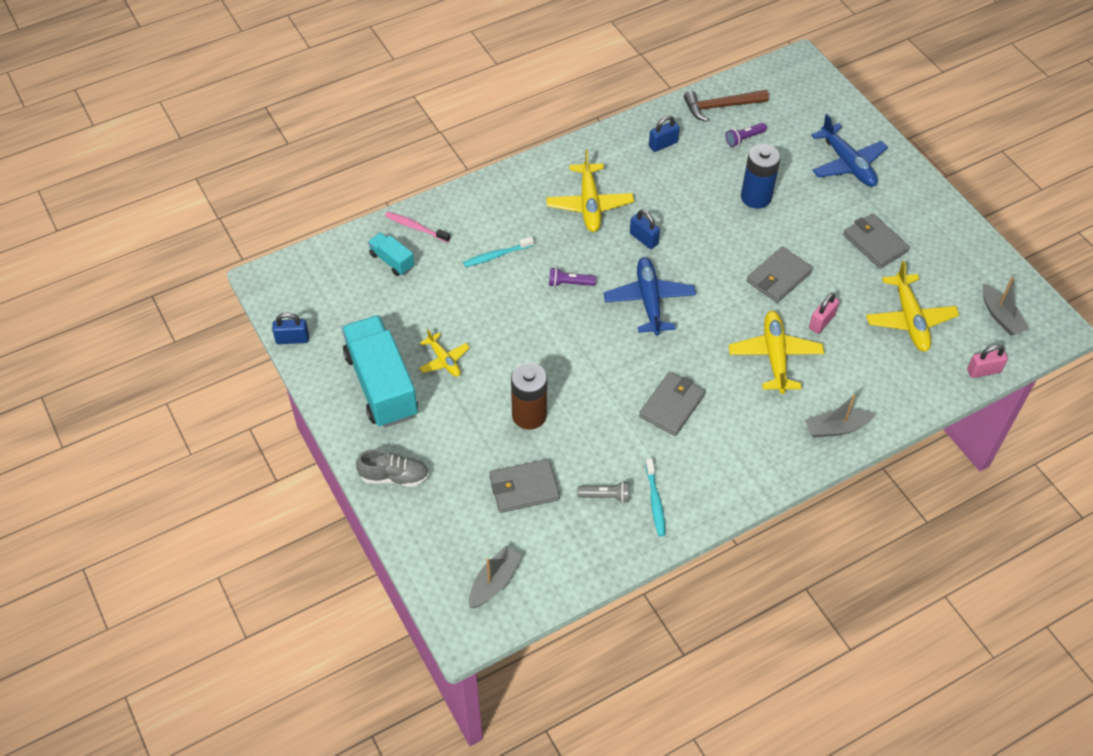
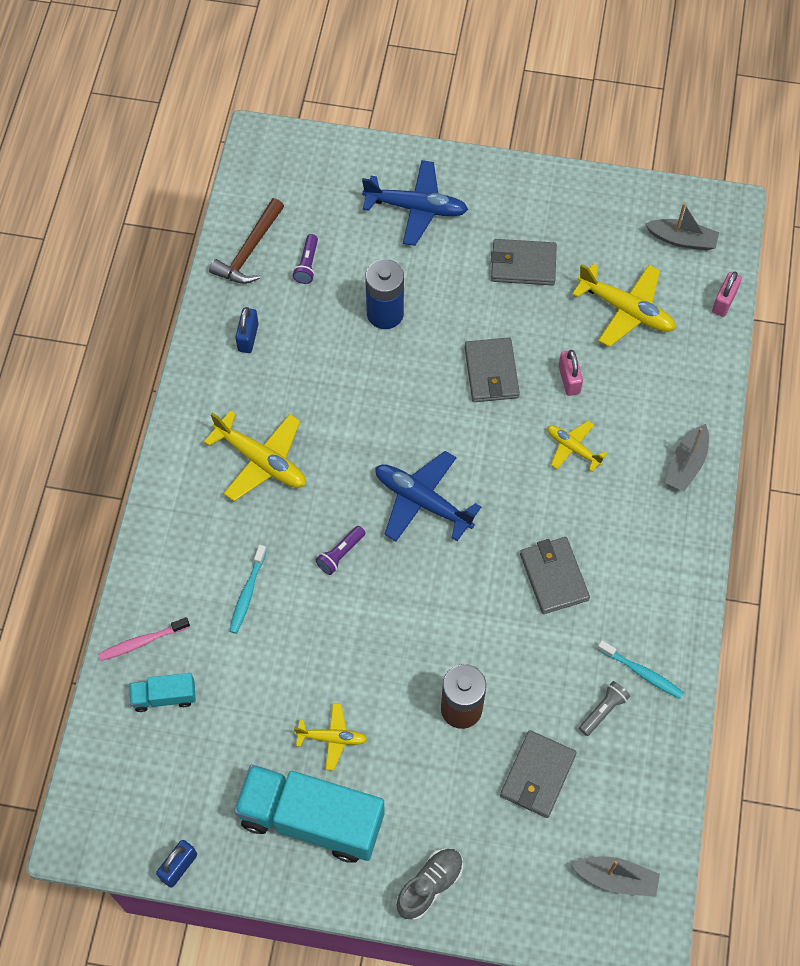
camera: 50 degrees left, 10 degrees up
(494, 582) = (616, 878): grey boat -> grey boat turned 120 degrees clockwise
(643, 239) = (346, 447): blue padlock -> none
(775, 356) = (572, 448): yellow plane -> yellow plane, size x0.58

